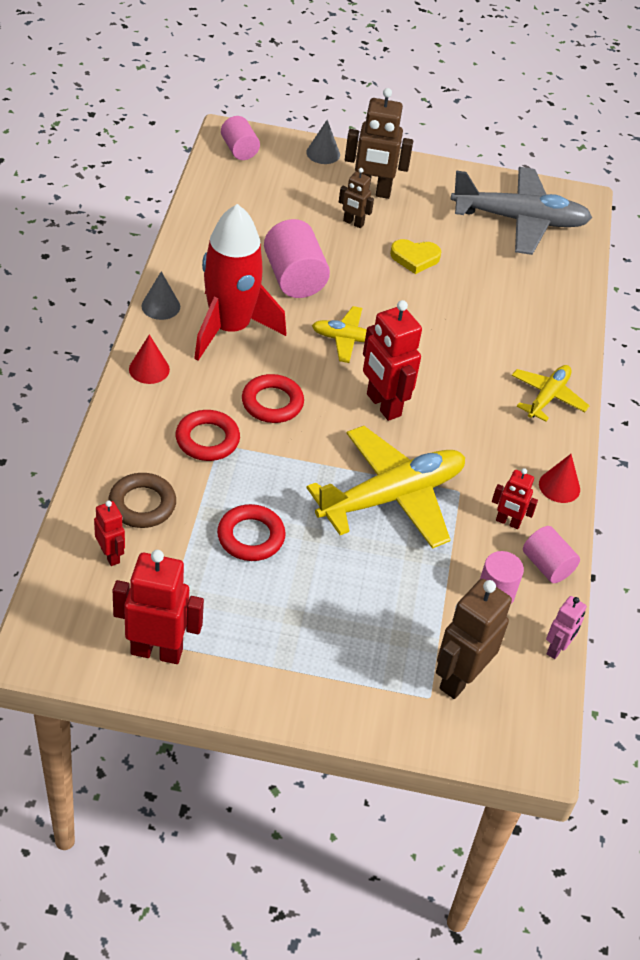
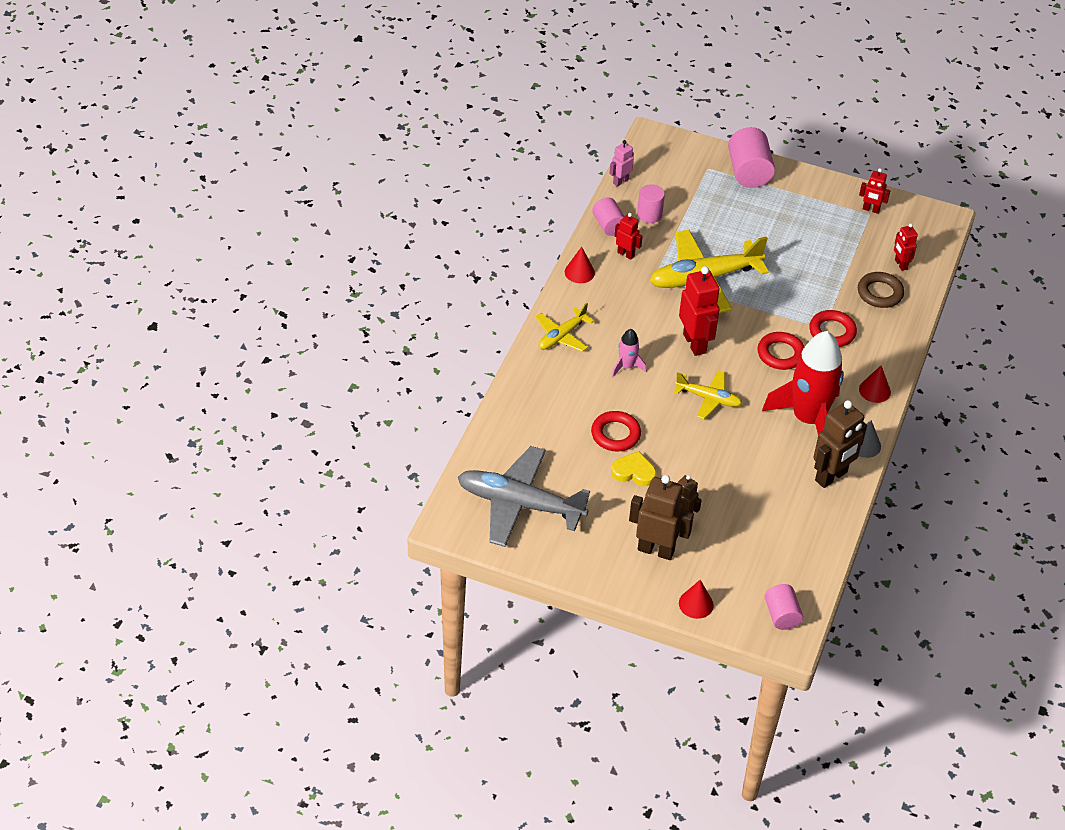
camera: 165 degrees left, 0 degrees up
(157, 651) = (871, 209): red robot -> red robot, size x0.54
(251, 537) = (806, 265): red ring -> red ring (615, 434)
(294, 278) = (747, 461): pink cylinder -> pink cylinder (749, 172)
(323, 153) = (696, 604): grey cone -> red cone
(457, 368) = (627, 366): none -> pink rocket
(459, 678) = (687, 174): brown robot -> brown robot (831, 477)

